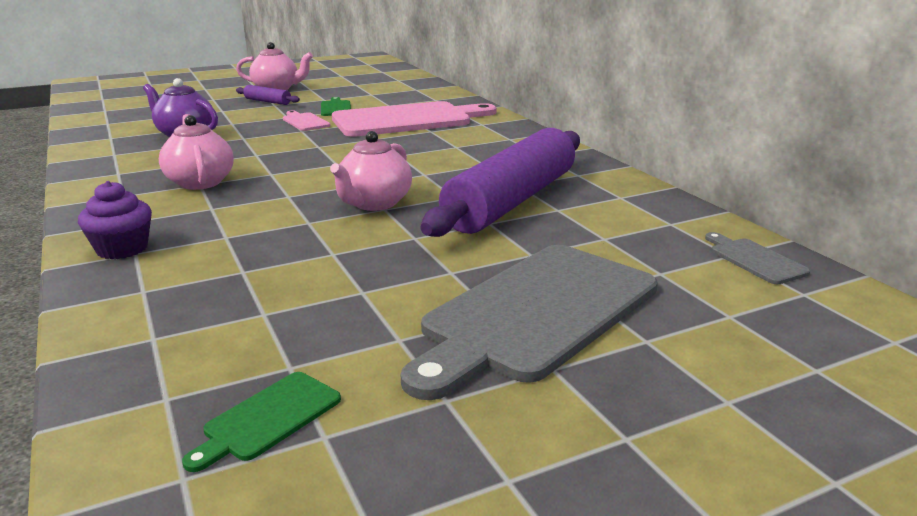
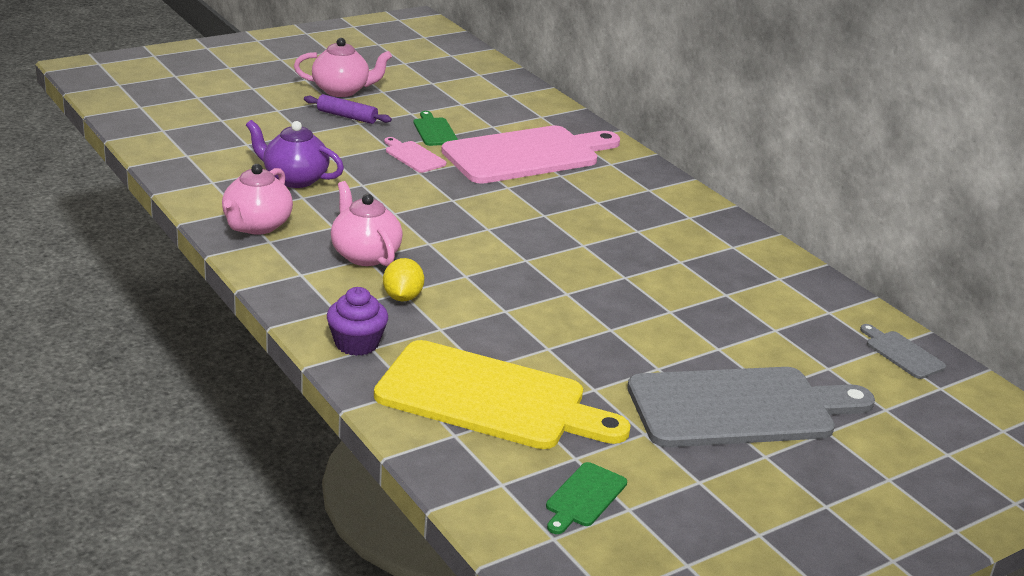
camera: 10 degrees left, 5 degrees up
(208, 212) = (402, 297): none -> yellow lemon
(227, 300) = (489, 399): none -> yellow cutting board
(374, 203) = (553, 286): pink teapot -> pink teapot (256, 226)
(511, 201) = (680, 283): purple rolling pin -> none
(535, 313) = (739, 408): grey cutting board -> grey cutting board turned 135 degrees counterclockwise

